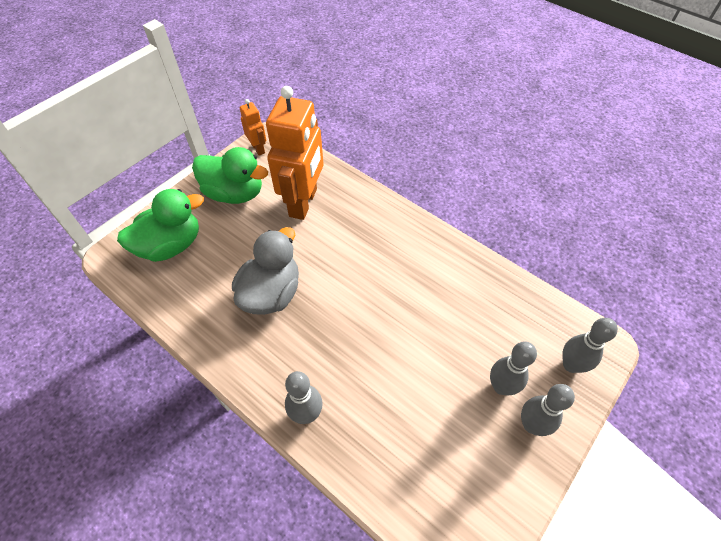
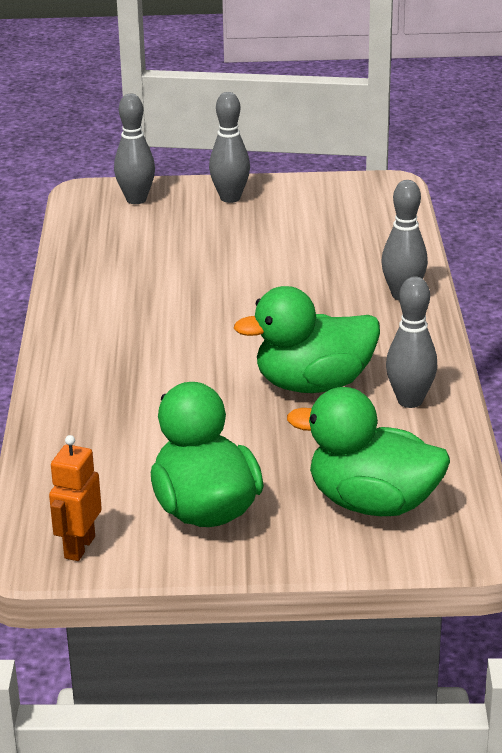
camera: 130 degrees left, 25 degrees down
(271, 293) = (313, 384): grey duck -> green duck
(304, 203) = (138, 439): orange robot -> none
(501, 386) = (213, 221): grey bowling pin -> grey bowling pin (410, 401)

